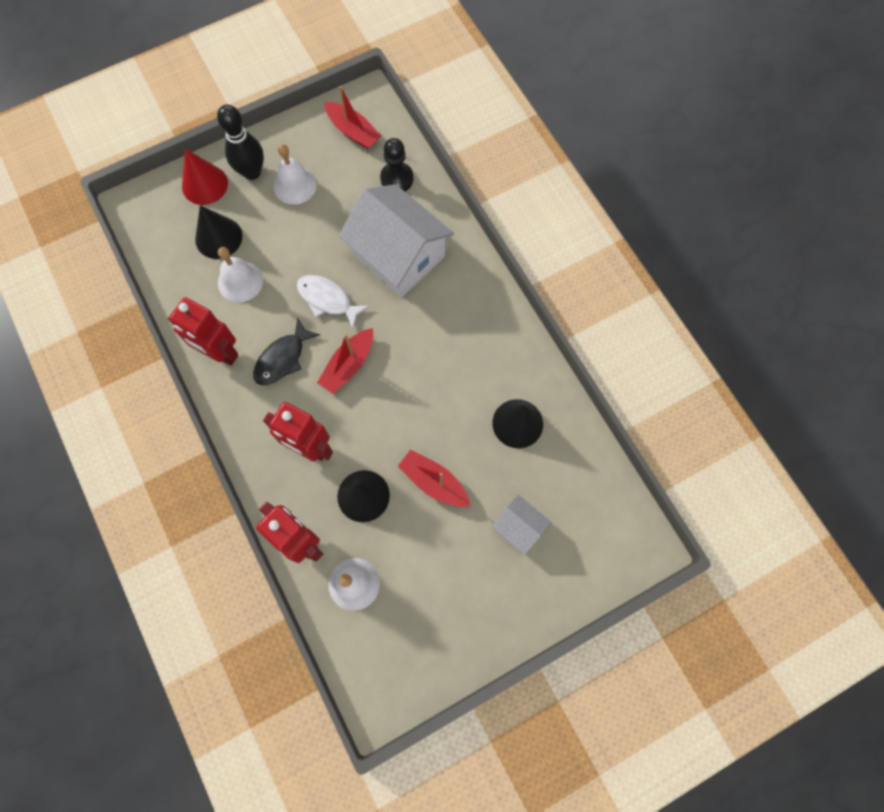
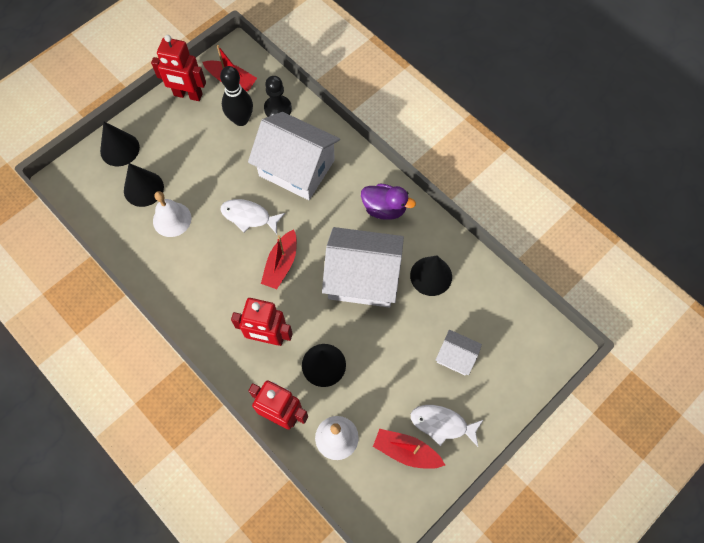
camera: 15 degrees left, 5 degrees down
(204, 184) = (119, 149): red cone -> black cone
(220, 353) = (171, 281): red robot -> red robot (188, 95)
(252, 172) = (157, 130): black bowling pin -> black bowling pin (241, 119)
(283, 358) = (225, 272): black fish -> none
(295, 185) = (195, 132): white bell -> none
(434, 482) = (378, 339): red boat -> red boat (406, 451)
(437, 405) = (362, 277): none -> white house
(479, 602) = (442, 424): none -> white fish
(486, 329) = (384, 209): none -> purple duck

